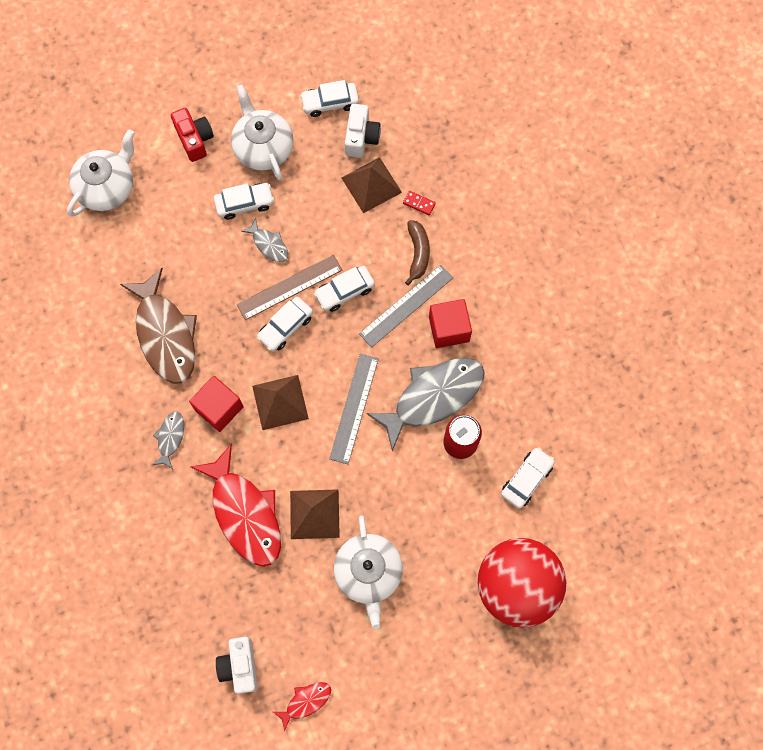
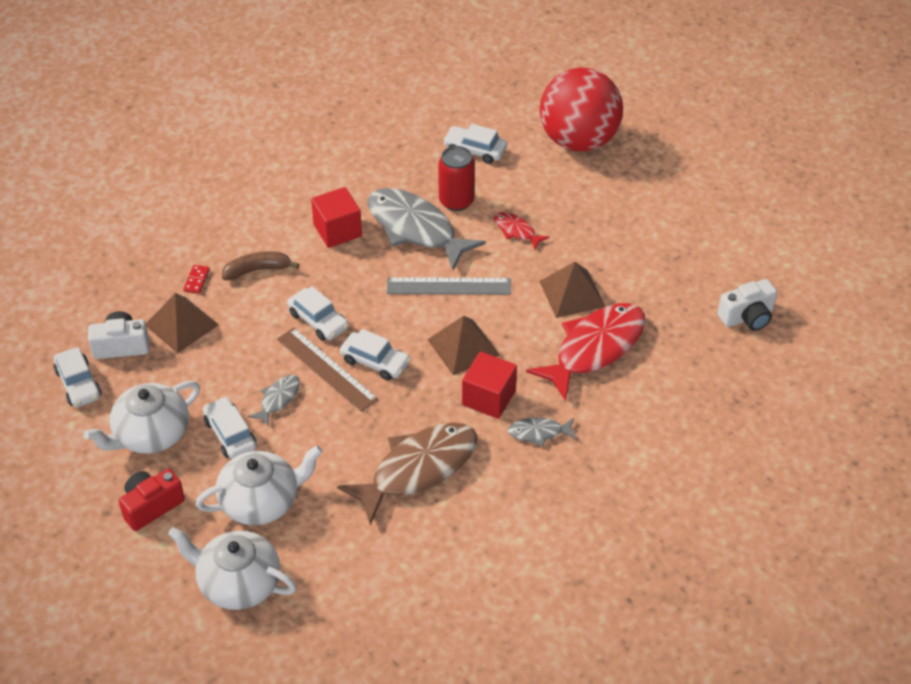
camera: 105 degrees left, 25 degrees down
(305, 702) = (754, 261): red fish -> red fish (516, 231)
(368, 573) = (612, 242): white teapot -> white teapot (261, 501)
(406, 305) = (320, 268): grey ruler -> none

